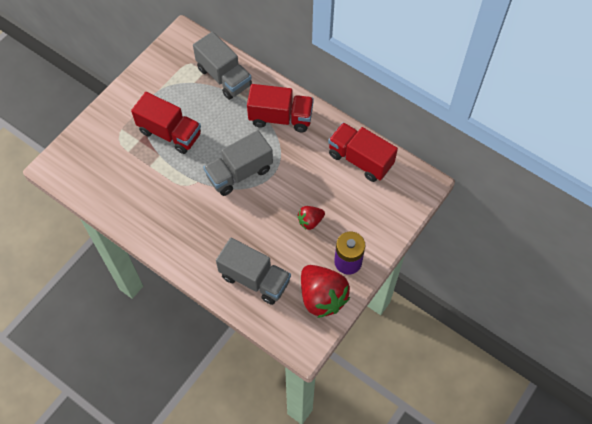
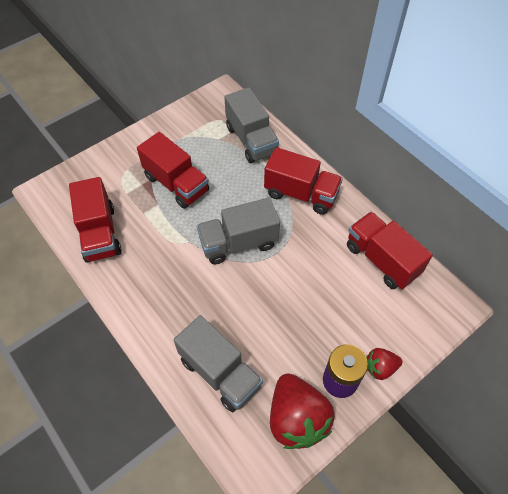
camera: 15 degrees right, 5 degrees down
(118, 192) = (100, 233): none -> red truck
(310, 221) = (305, 318): red strawberry -> red strawberry (380, 368)

